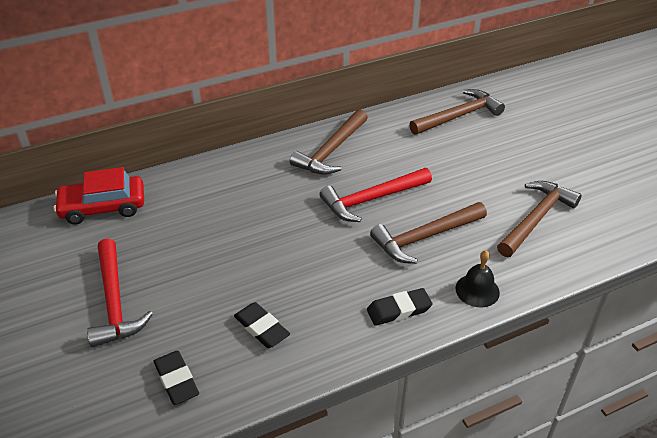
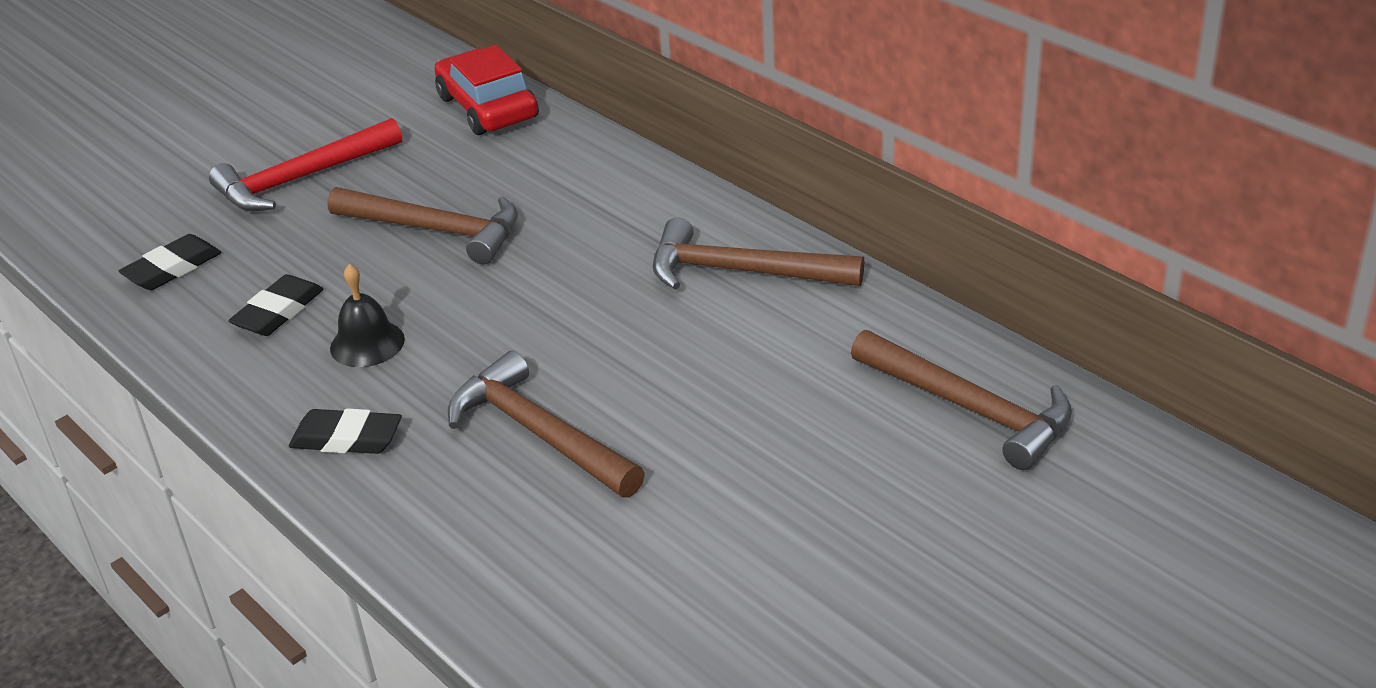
camera: 75 degrees right, 5 degrees down
(371, 199) = (620, 349): red hammer -> none
(399, 310) = (347, 438): black eraser -> black eraser turned 45 degrees counterclockwise
(477, 290) = (418, 523): black bell -> black bell (367, 343)
(536, 219) = (658, 578): brown hammer -> brown hammer (436, 230)

